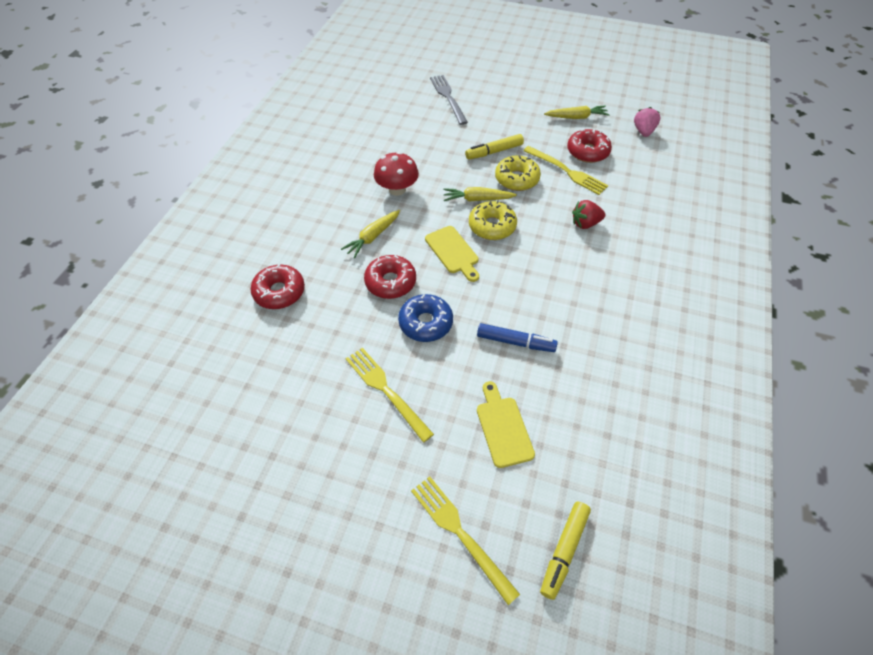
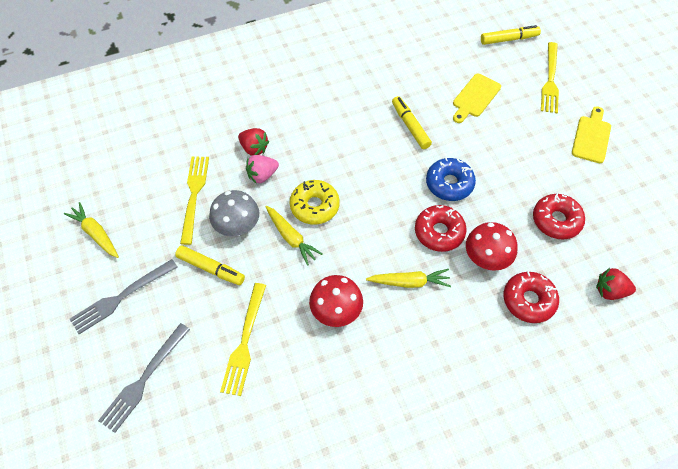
camera: 130 degrees left, 5 degrees up
(220, 350) = (610, 291): none -> red strawberry
(337, 294) = (486, 258): none -> red mushroom
(385, 390) = (519, 169): yellow fork -> yellow fork (244, 343)
(453, 252) = (368, 213): yellow cutting board -> yellow cutting board (591, 137)
(513, 109) = (120, 298): none -> grey fork
(515, 342) = (410, 126): blue marker -> yellow marker
(516, 179) = (237, 226): yellow donut -> grey mushroom
(587, 152) = (150, 195): red donut -> red donut (556, 220)
(643, 131) = (83, 170): pink strawberry -> pink strawberry (262, 175)

